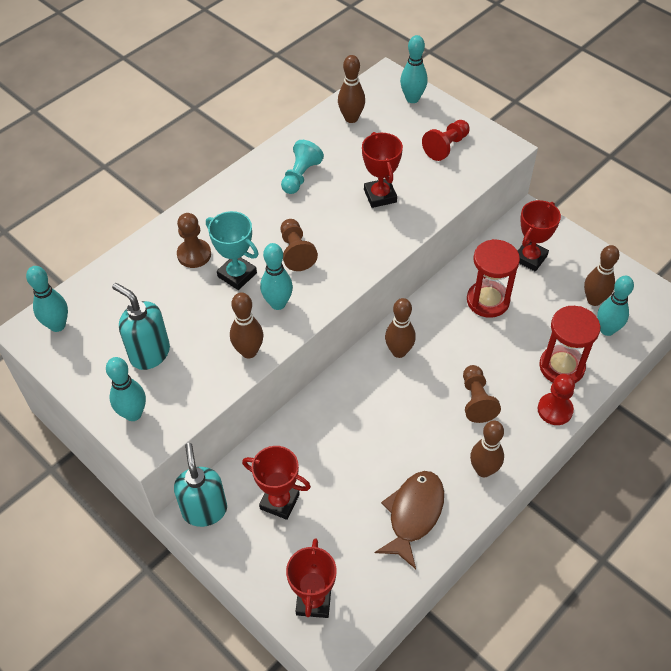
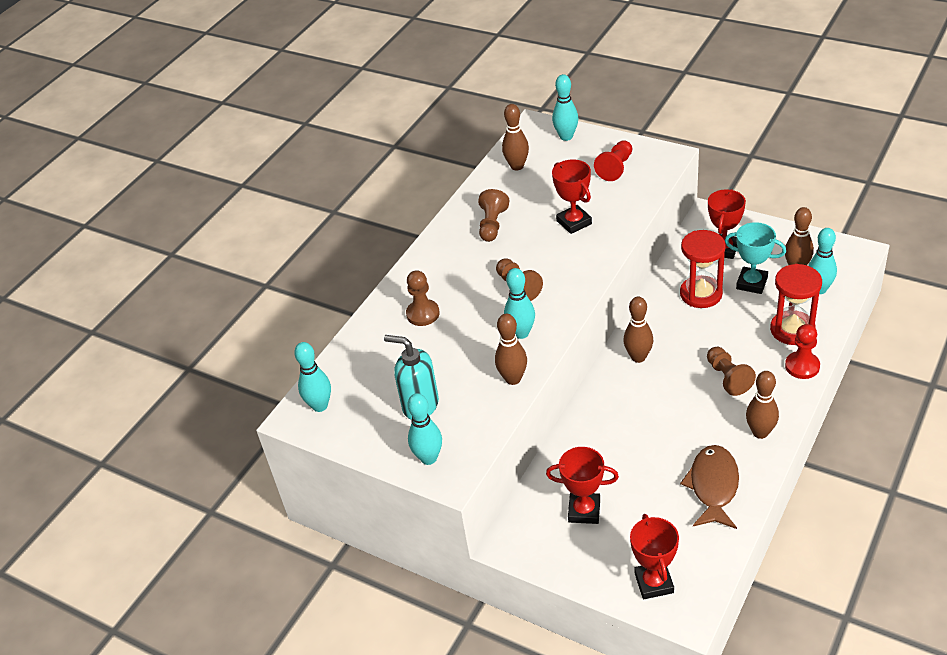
camera: 10 degrees left, 10 degrees down
(204, 510) = (516, 538): turquoise soap dispenser -> none
(237, 275) = (471, 320): turquoise trophy -> turquoise trophy (752, 283)
(300, 176) = (492, 225): turquoise pawn -> brown pawn

